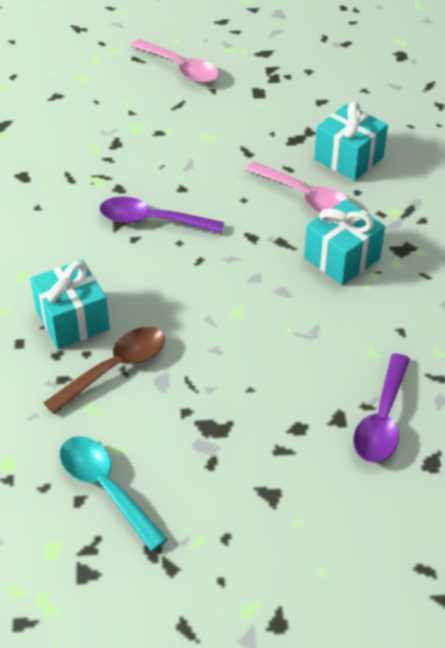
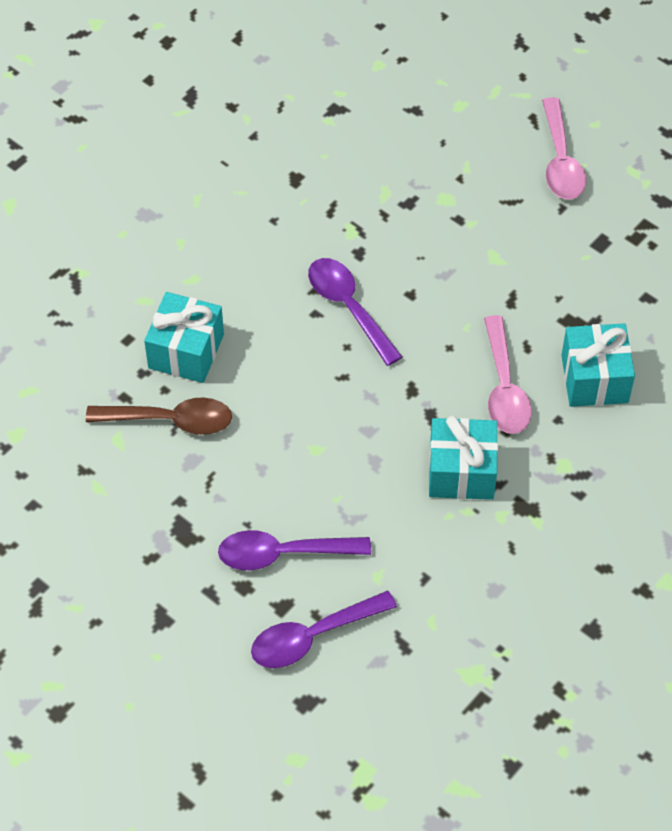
camera: 45 degrees right, 10 degrees up
(105, 488) = (59, 512): turquoise spoon -> none
(297, 387) = (283, 554): none -> purple spoon

